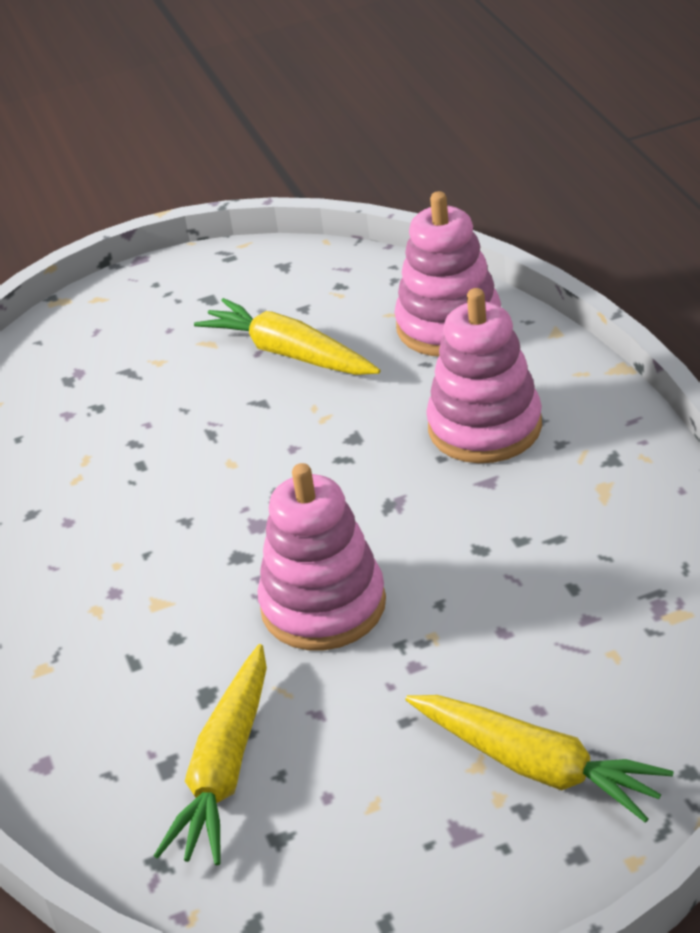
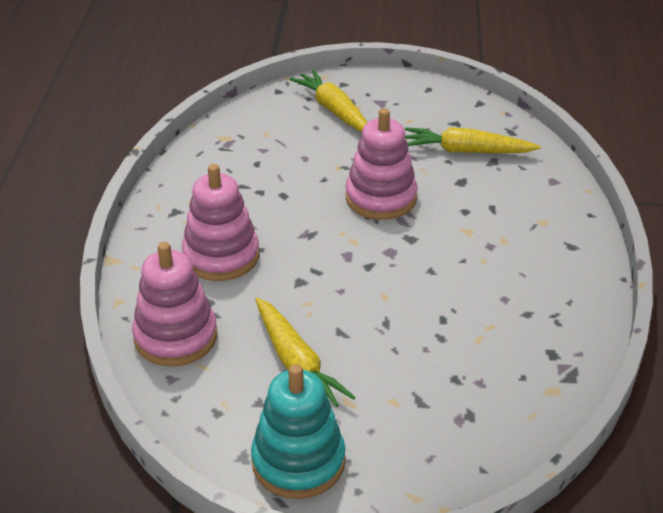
camera: 160 degrees left, 0 degrees up
(225, 769) = (466, 151): yellow carrot -> yellow carrot turned 120 degrees counterclockwise
(227, 281) = (298, 461): none -> turquoise stacking toy

